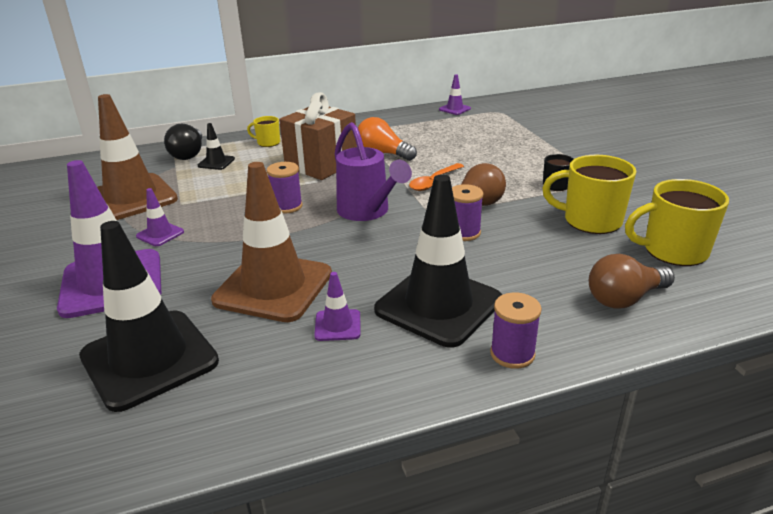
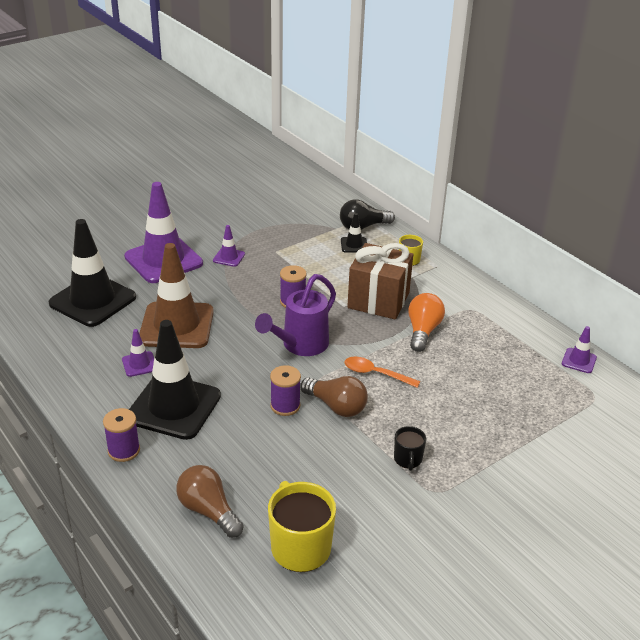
camera: 70 degrees right, 5 degrees up
(131, 198) = (275, 227): brown traffic cone -> none
(590, 221) = (339, 487): yellow mug -> none

